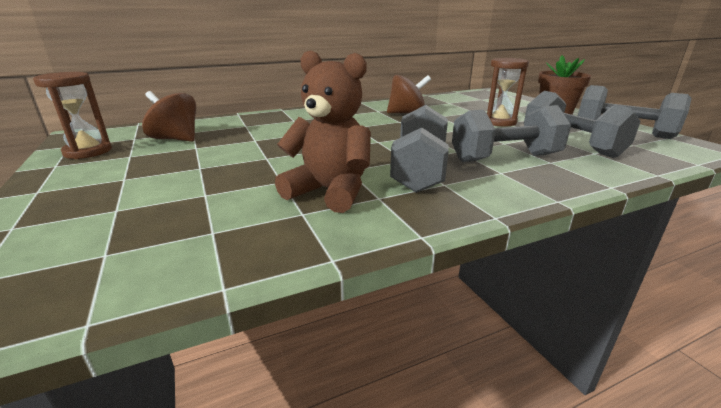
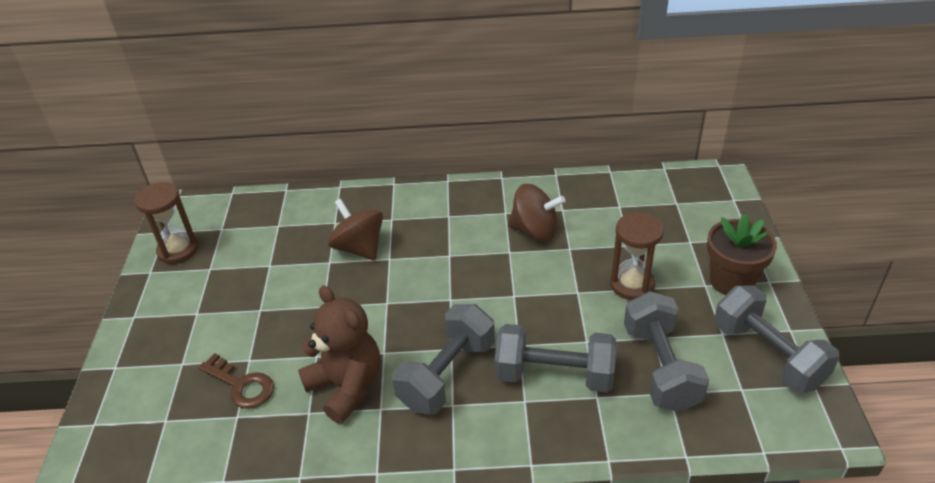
camera: 25 degrees right, 15 degrees up
(176, 139) = (257, 241): brown spinning top -> brown spinning top (359, 248)
(206, 210) = (242, 385): none -> brown key

